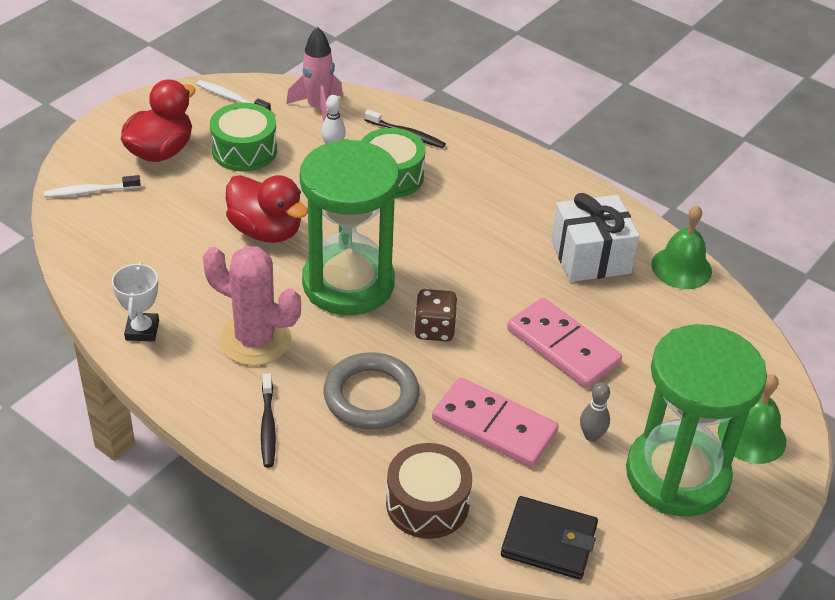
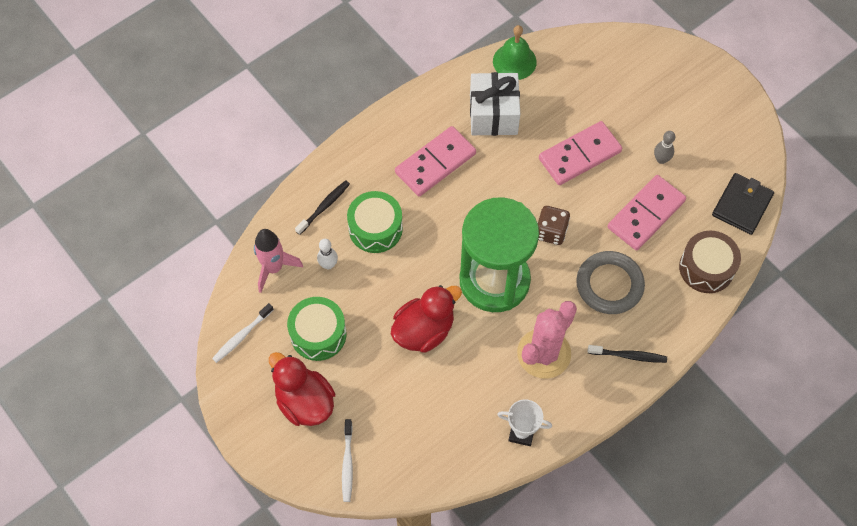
camera: 75 degrees left, 20 degrees up
(497, 214) = (435, 163): none -> pink domino
(677, 475) = (698, 121): green hourglass -> none
(752, 436) = (672, 70): green bell -> none

